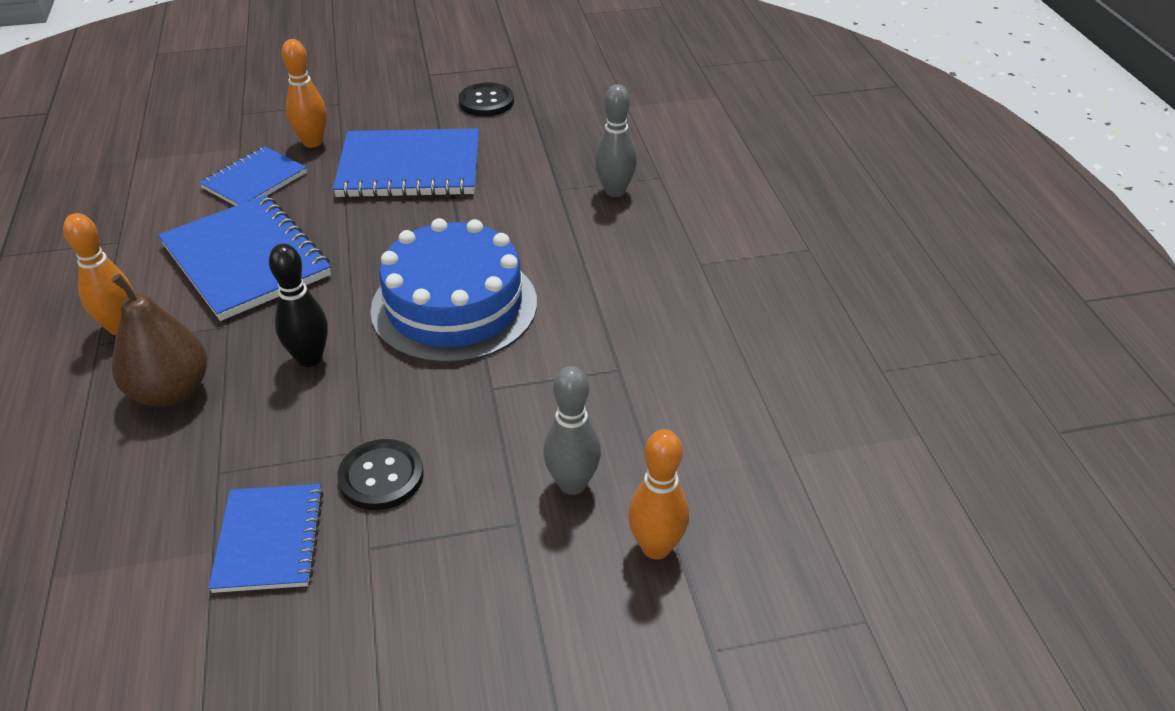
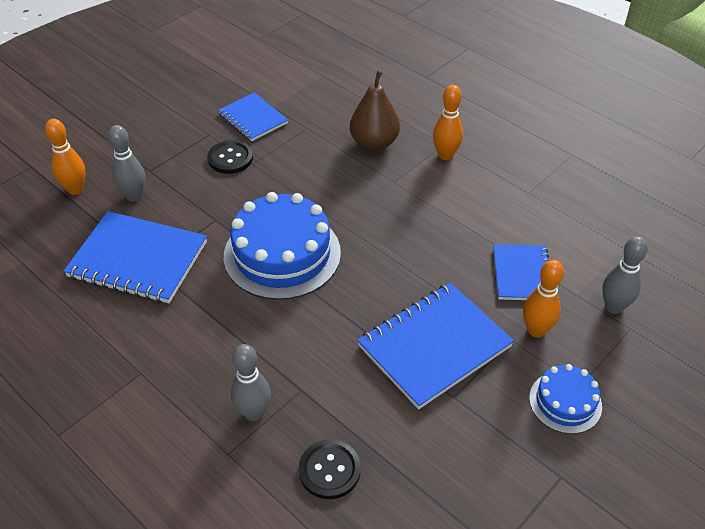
camera: 145 degrees right, 5 degrees up
(227, 129) = (613, 307): none -> grey bowling pin
(246, 260) = (439, 219): blue notebook -> blue notebook (138, 260)
(310, 358) = (328, 188): black bowling pin -> none
(364, 100) = (565, 402): none -> blue cake
(486, 102) = (464, 467): black button -> black button (329, 470)

